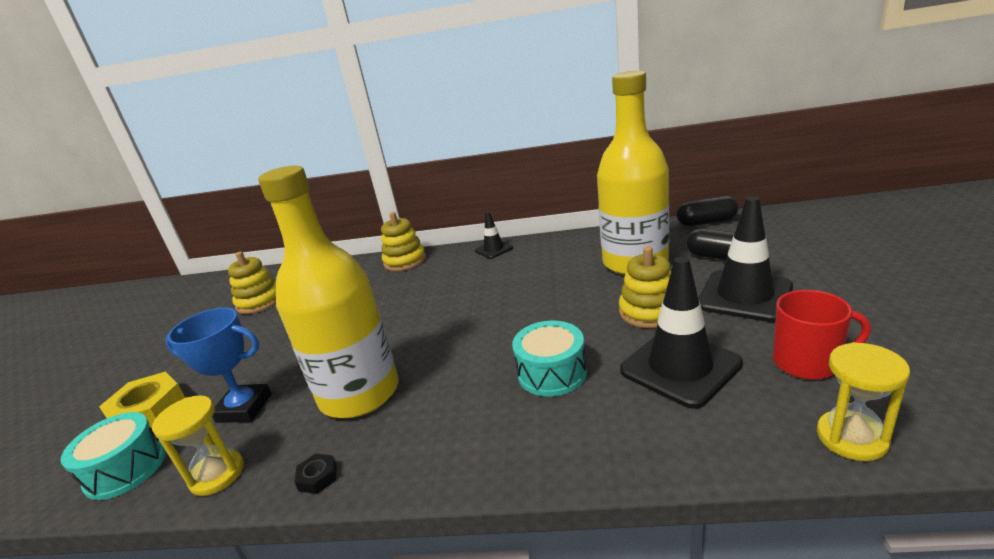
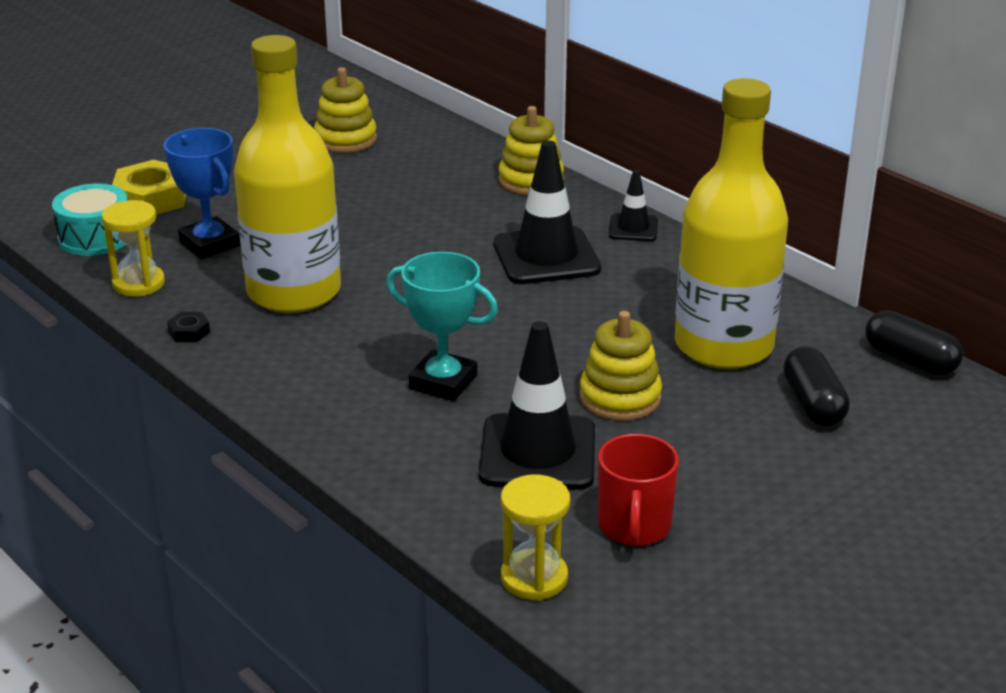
camera: 40 degrees right, 5 degrees up
(551, 373) = (443, 382): turquoise drum -> turquoise trophy
(744, 296) = (731, 450): black traffic cone -> black traffic cone (546, 256)
(807, 362) = (634, 526): red mug -> red mug turned 45 degrees clockwise

